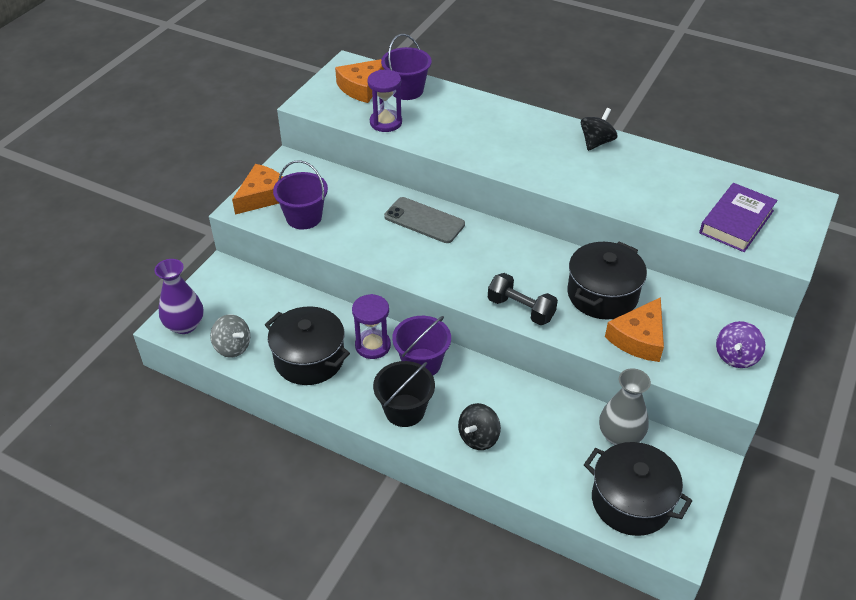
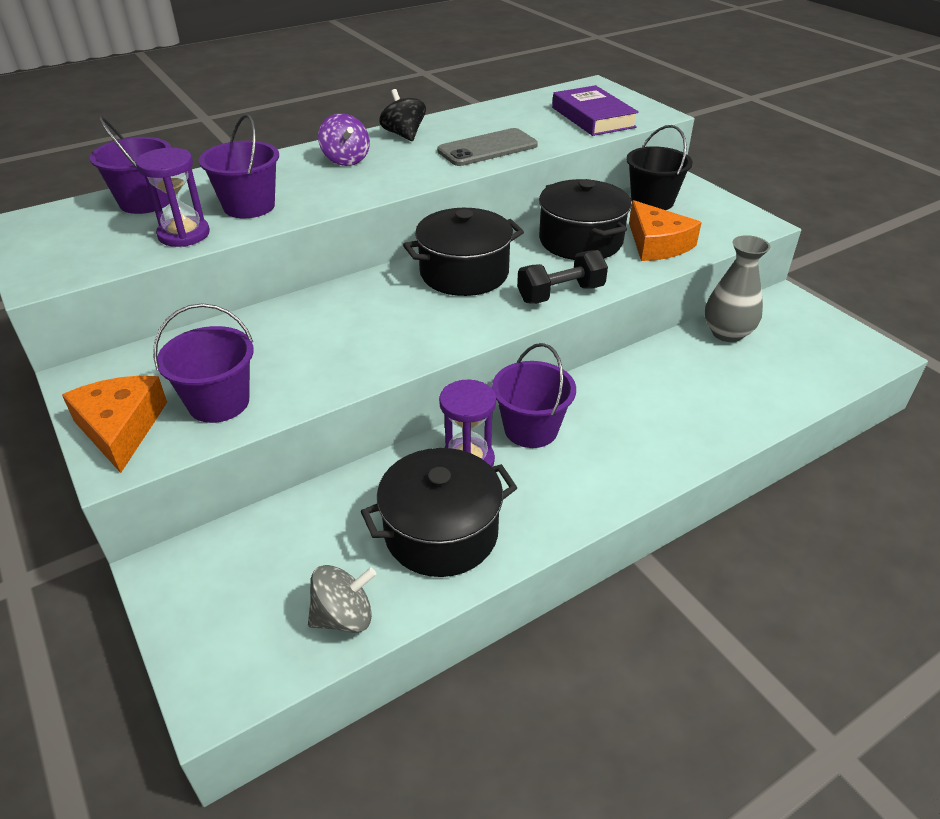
camera: 60 degrees left, 5 degrees down
(185, 325) = (237, 668): purple vase -> none
(362, 87) = (84, 228): orange cheese -> none
(404, 410) = (598, 473): black bucket -> black bucket (652, 201)
(424, 220) = (347, 306): grey phone -> grey phone (487, 148)
(436, 128) = (249, 206): none -> purple bucket
(478, 437) = (677, 428): black spinning top -> none
(631, 501) = (814, 359): black pot -> black pot (464, 273)
(736, 356) = (714, 208): purple spinning top -> purple spinning top (346, 160)

